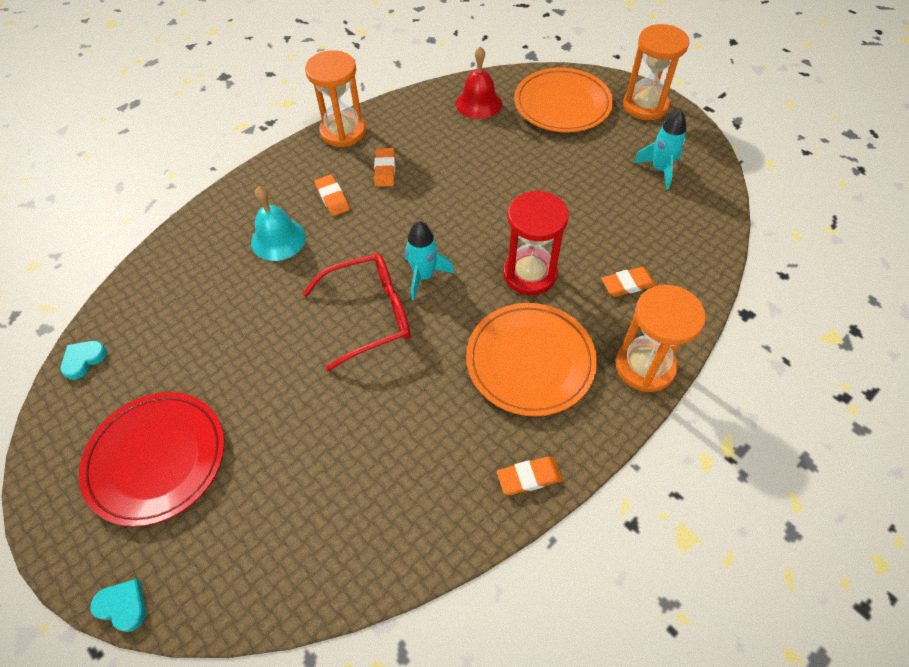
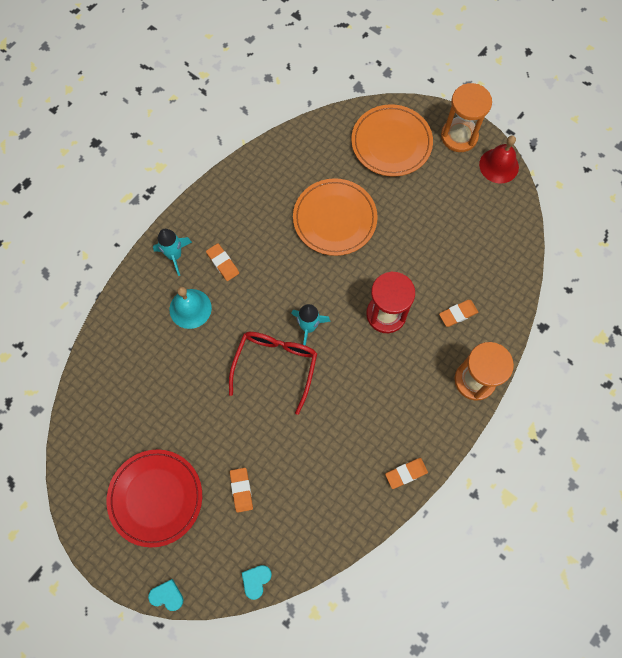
camera: 10 degrees left, 15 degrees up
(84, 360) = (77, 432): turquoise heart -> turquoise heart (256, 580)
(343, 131) = (215, 194): orange hourglass -> none
(370, 314) = (275, 365): red glasses -> red glasses turned 45 degrees counterclockwise
(385, 170) = (258, 230): orange eraser -> orange eraser (241, 490)
(479, 103) = (322, 149): red bell -> red bell (499, 165)
(530, 361) = (395, 387): orange plate -> orange plate (334, 219)
(660, 169) = (475, 203): turquoise rocket -> turquoise rocket (175, 255)

